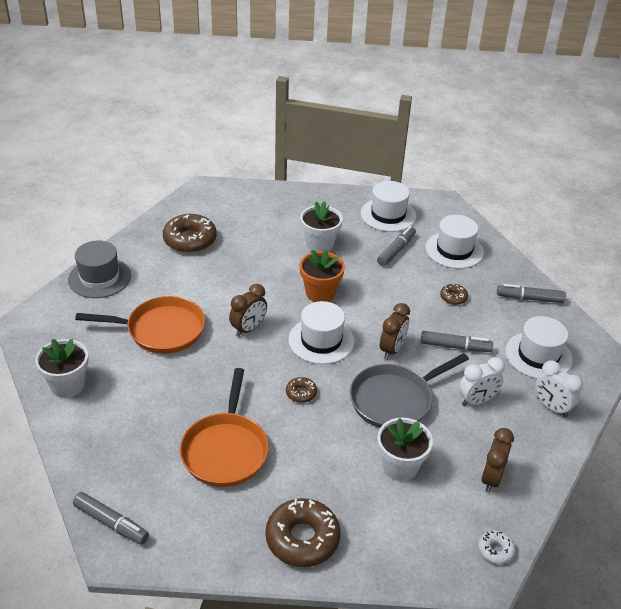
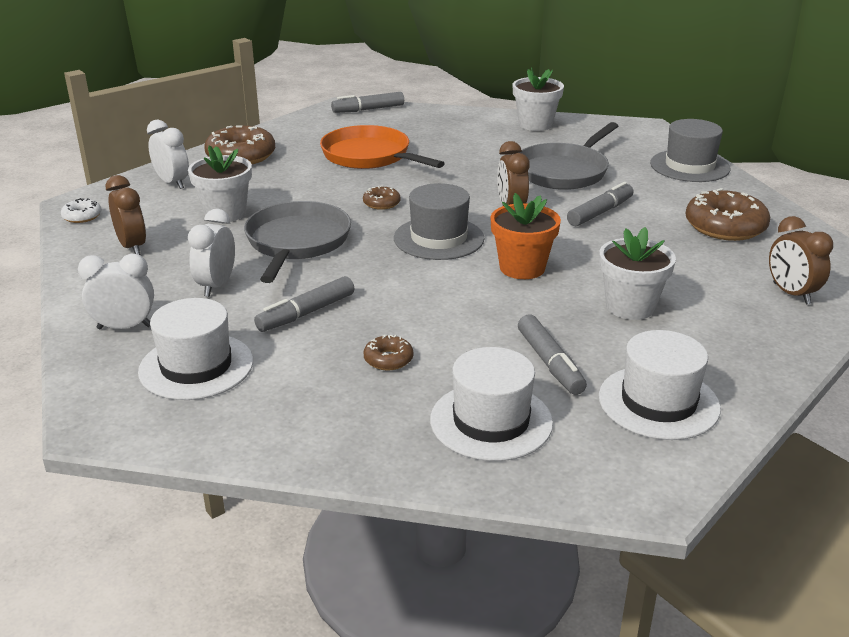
camera: 130 degrees right, 10 degrees down
(161, 330) = (564, 171): orange pan -> grey pan
(321, 340) = (439, 238): white hat -> grey hat
(392, 349) = (364, 271): brown clock -> brown clock (791, 294)
(393, 542) = (172, 183): none -> white clock
(530, 298) = (291, 429): grey marker -> grey marker (600, 212)

